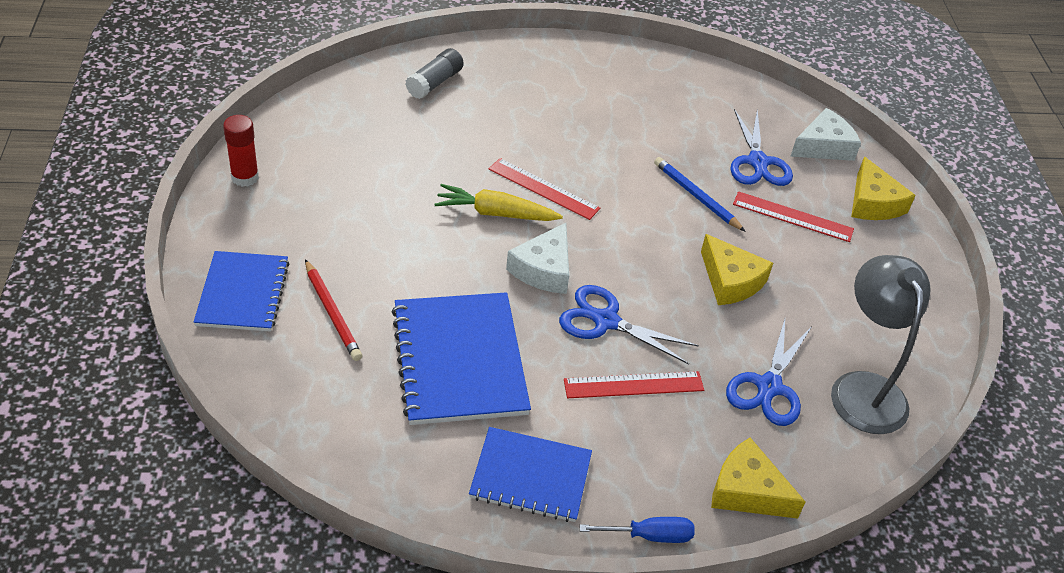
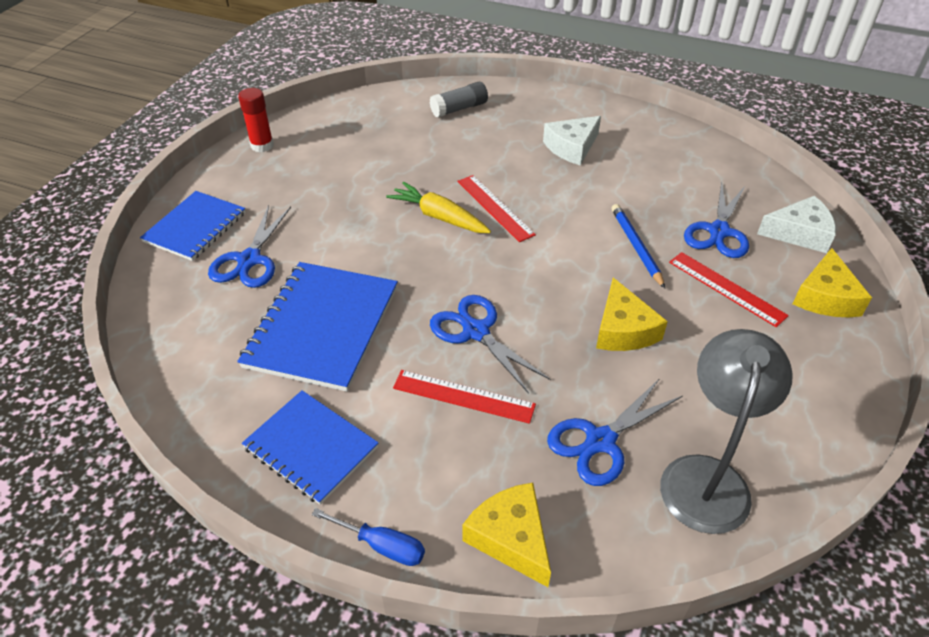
camera: 30 degrees right, 0 degrees up
(332, 313) = (249, 260): red pencil -> blue scissors
(544, 269) = (449, 272): white cheese -> white cheese (572, 147)

